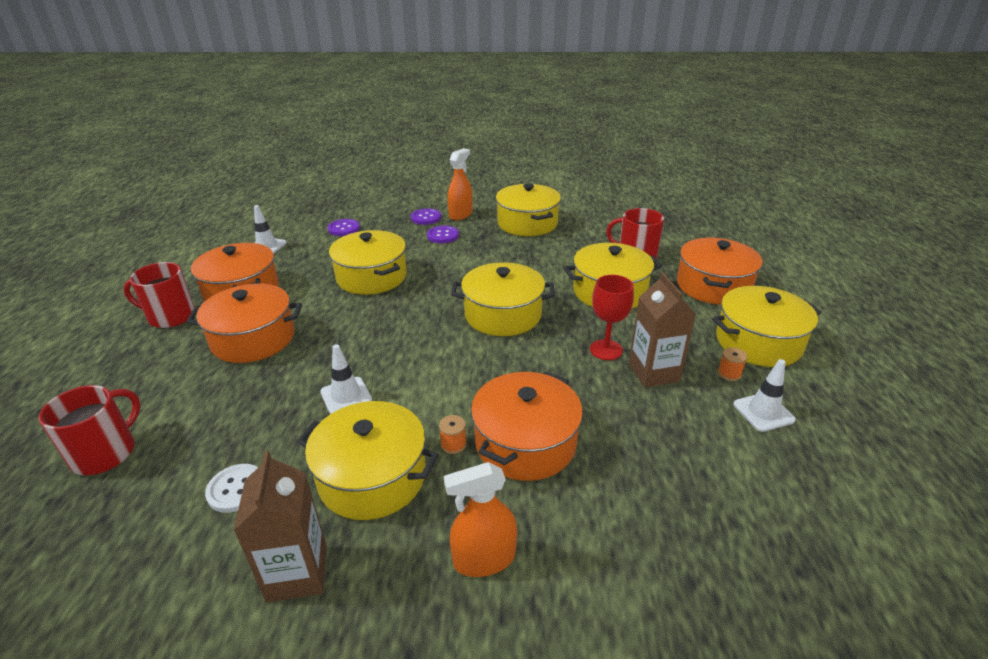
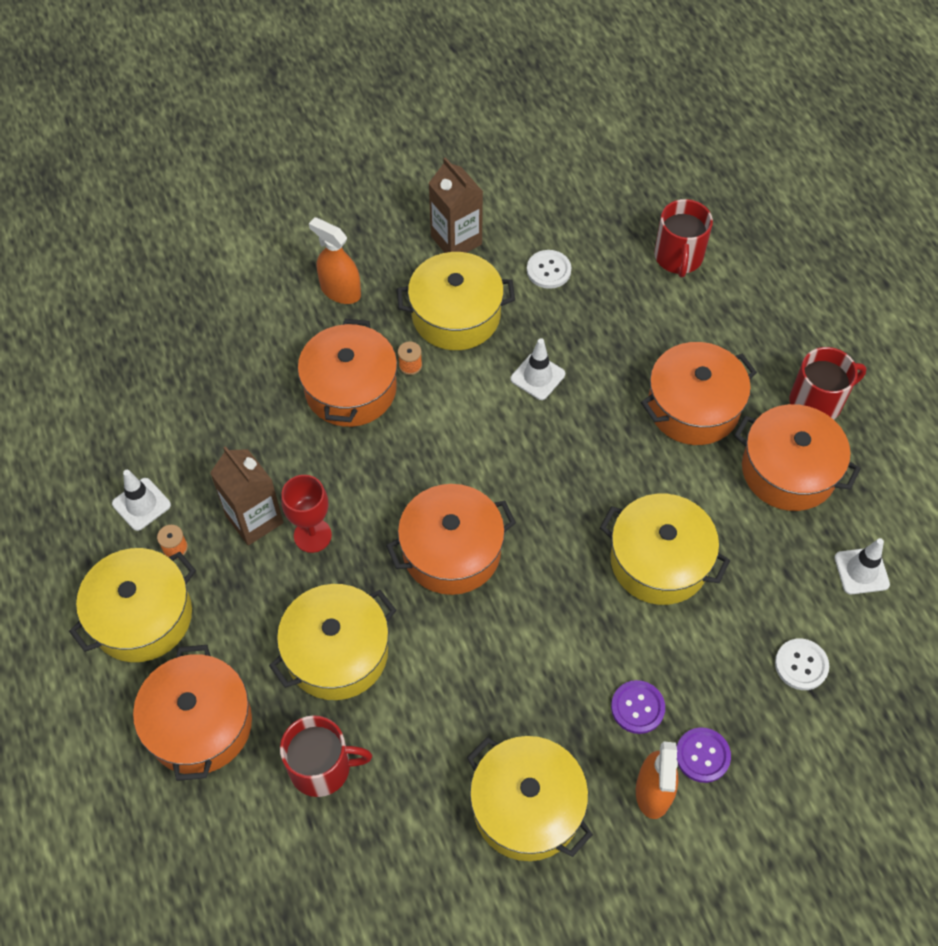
camera: 155 degrees right, 25 degrees up
(344, 228) = (801, 665): purple button -> white button
(484, 559) = (340, 291): orange spray bottle -> orange spray bottle turned 105 degrees counterclockwise
(503, 314) = (451, 551): yellow pot -> orange pot

